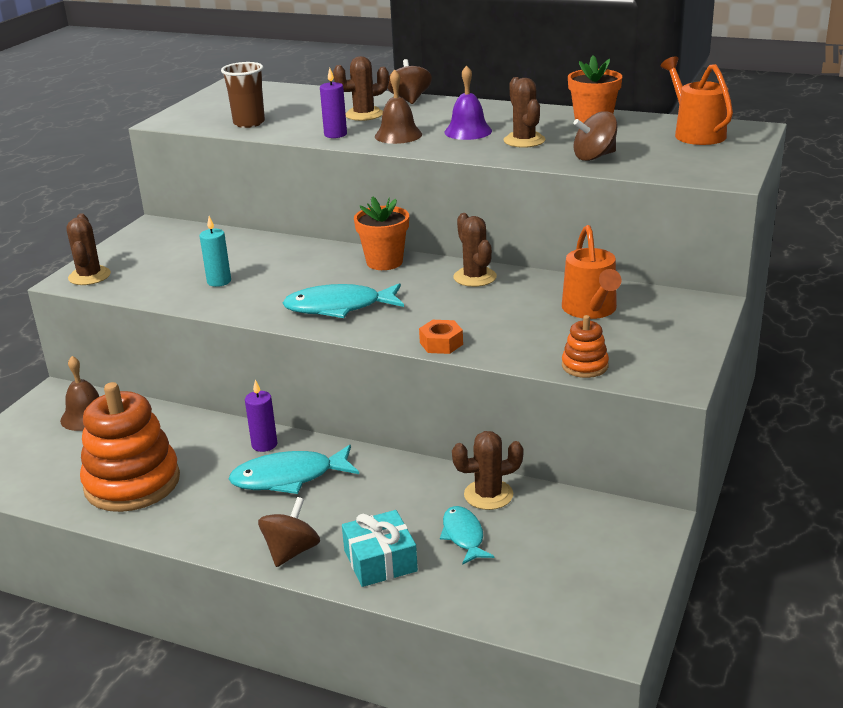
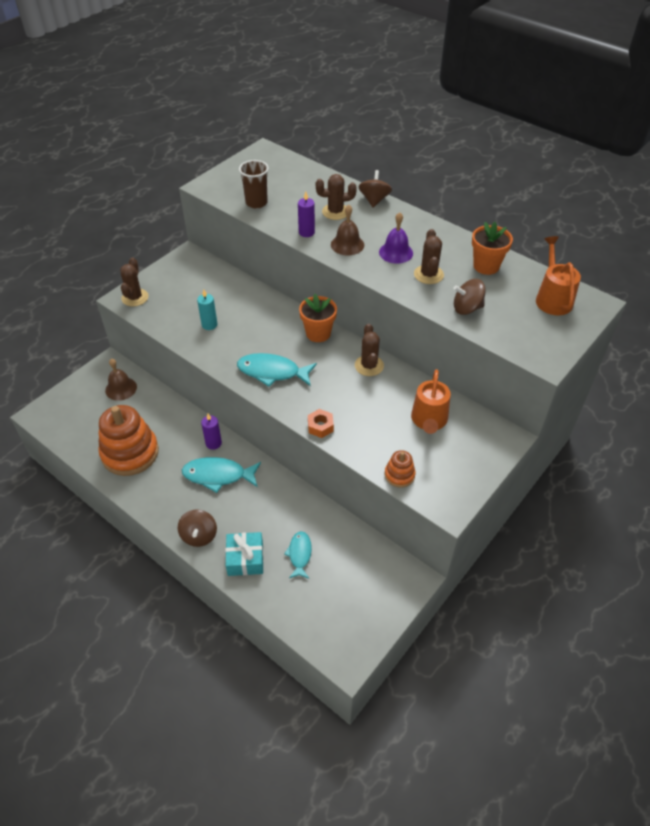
camera: 15 degrees right, 20 degrees up
(291, 551) = (199, 535): brown spinning top -> brown spinning top turned 135 degrees clockwise
(488, 495) = (327, 525): brown cactus -> none

